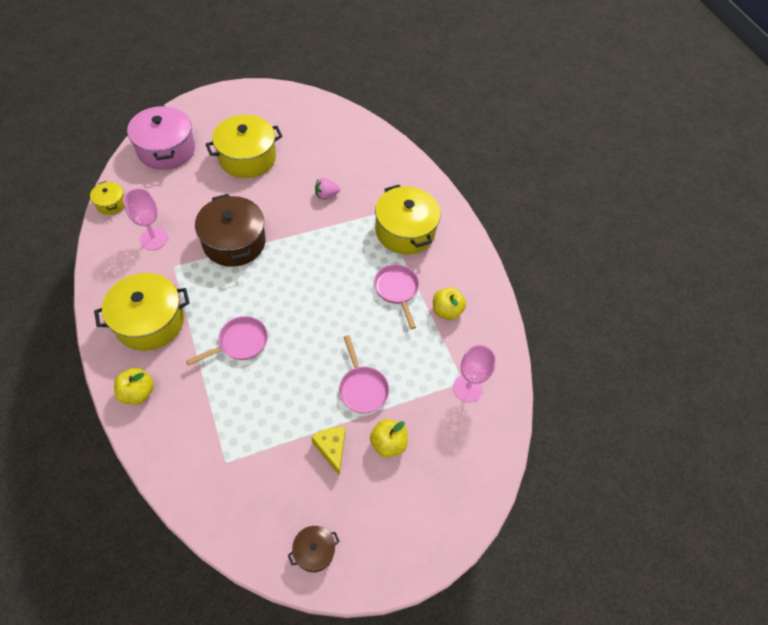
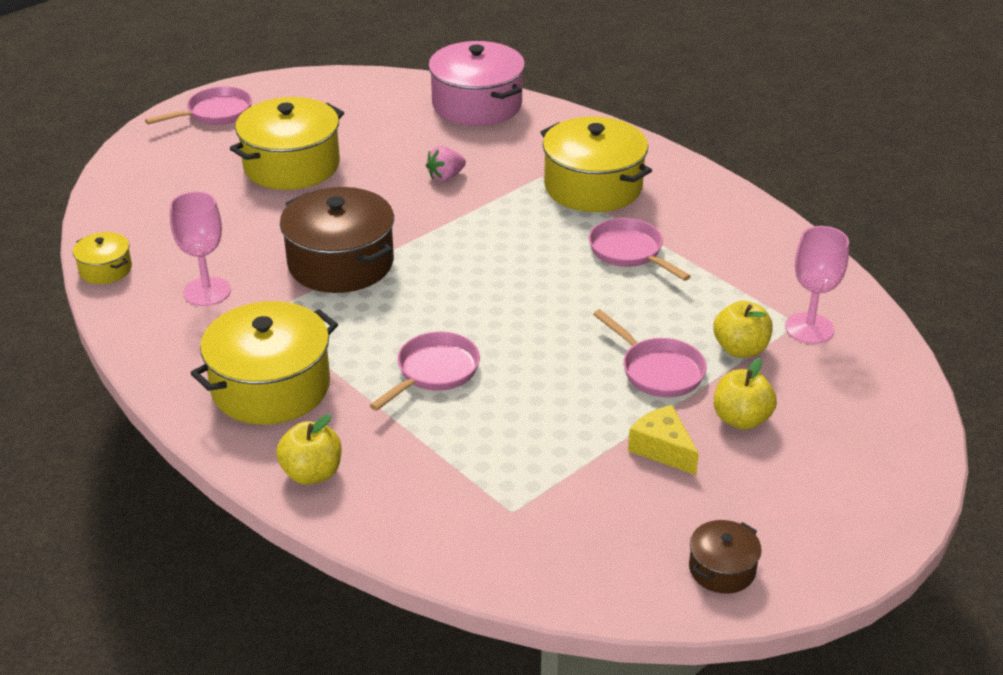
camera: 15 degrees left, 20 degrees down
(166, 150) = (153, 187): pink pot -> pink pot (477, 105)
(227, 104) = (215, 113): none -> pink pan
(446, 311) = (717, 255): yellow apple -> yellow apple (740, 349)

